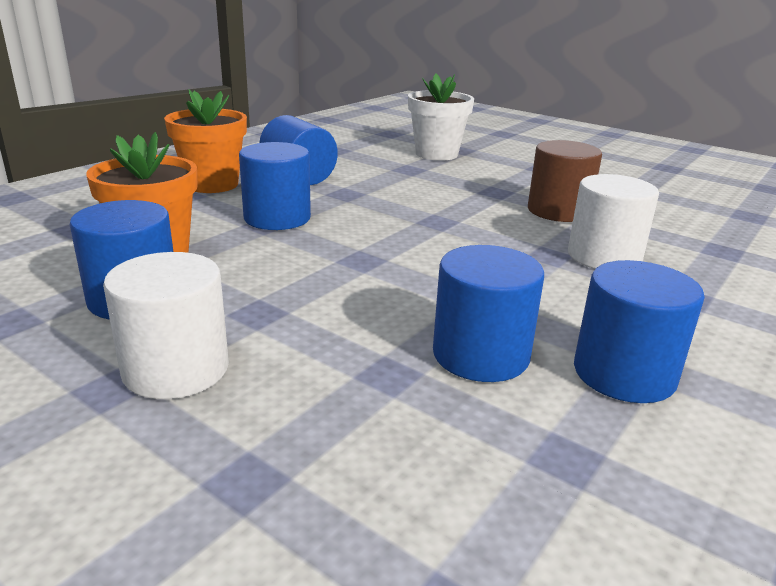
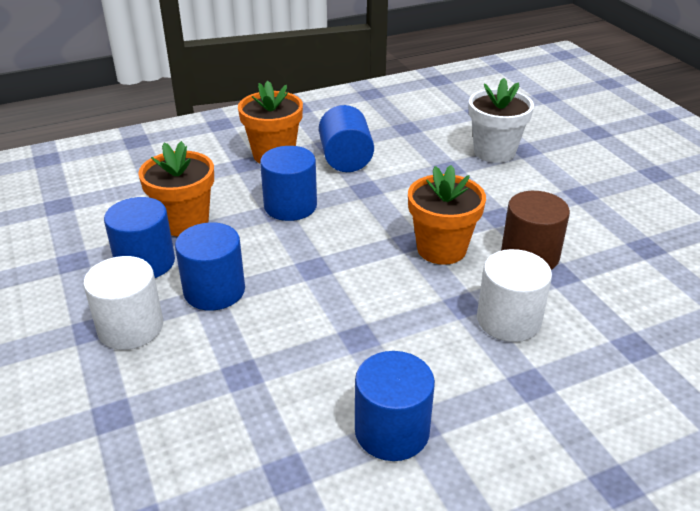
camera: 30 degrees right, 10 degrees up
(475, 221) = (441, 249): none -> orange flower pot
(480, 355) = (312, 380): blue cylinder -> blue cylinder (214, 291)

